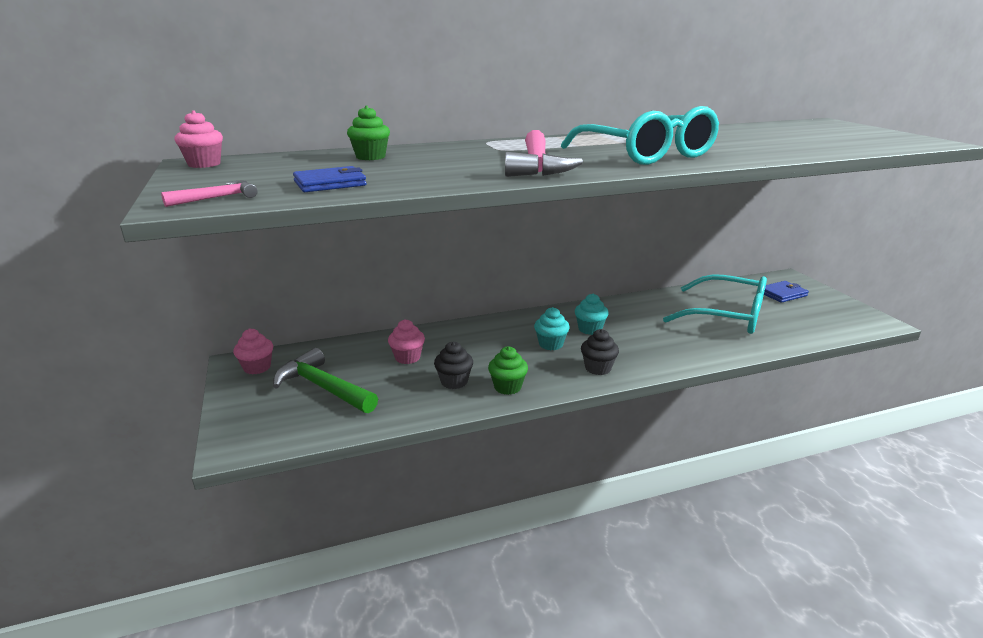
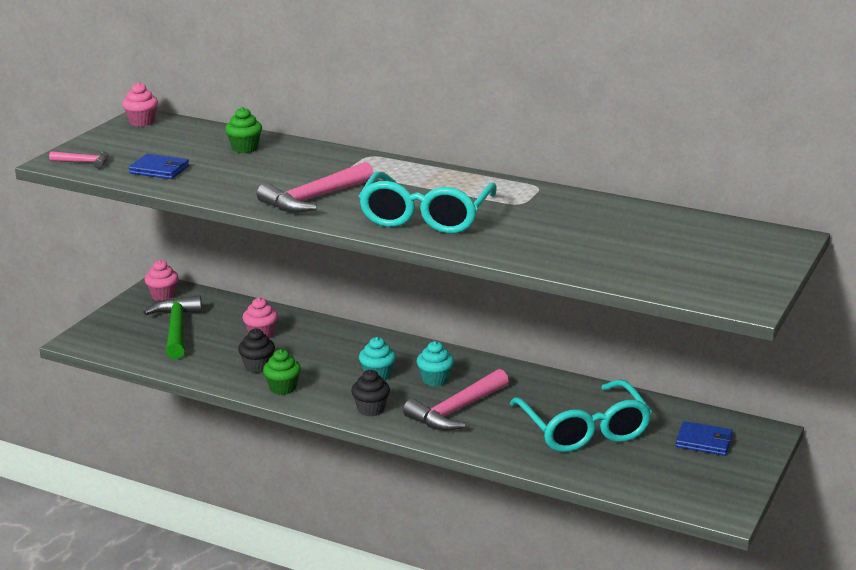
camera: 45 degrees right, 0 degrees up
(645, 341) = (456, 411): none -> pink hammer

